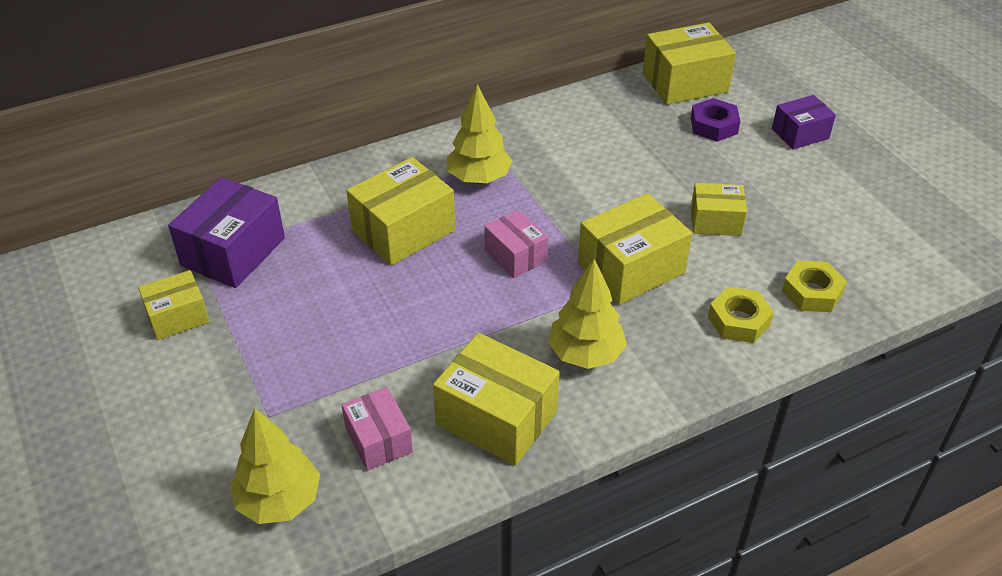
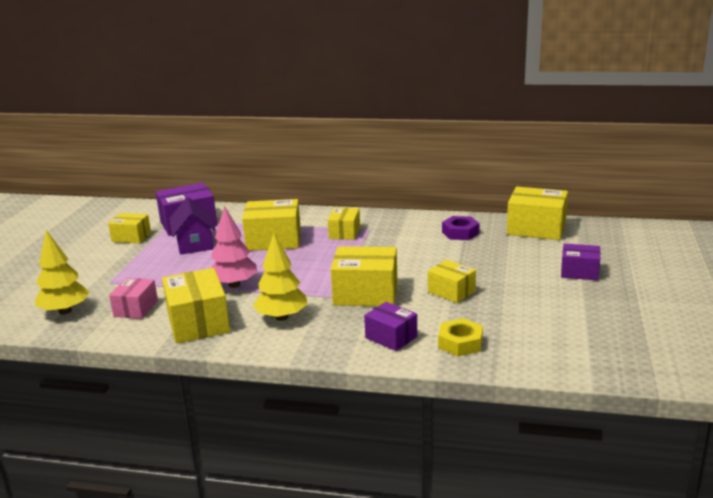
camera: 40 degrees right, 20 degrees down
(298, 286) = (194, 244): none -> purple house
(456, 332) = (234, 285): none -> pink tree
(479, 178) = (344, 233): yellow tree -> yellow box
(515, 255) = (312, 267): pink box -> none
(714, 125) = (523, 252): purple nut -> purple nut (460, 233)
(738, 321) = (391, 337): yellow nut -> purple box

